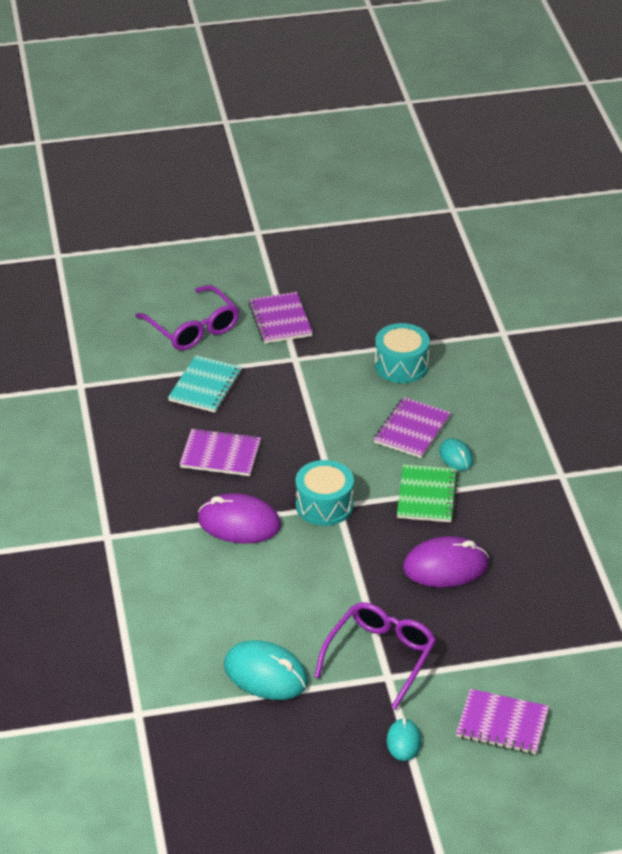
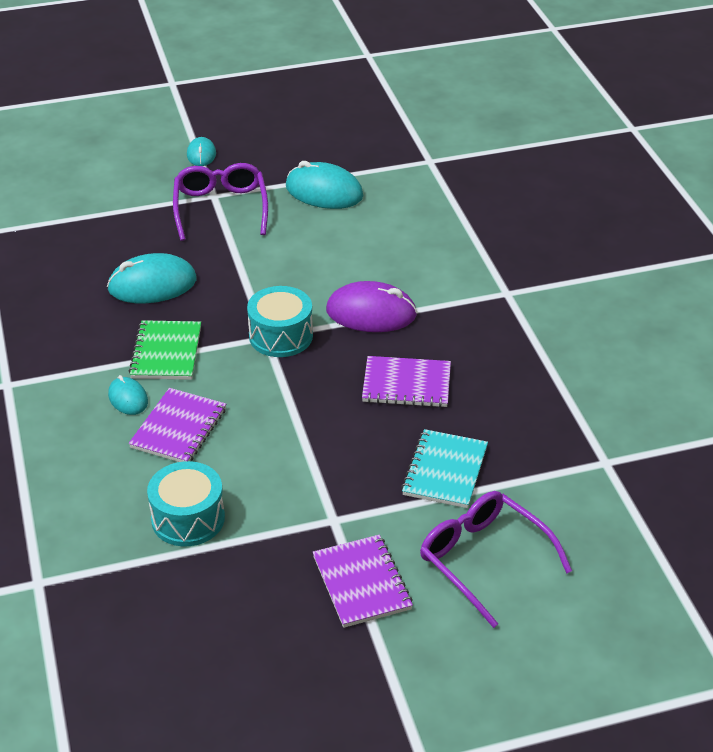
camera: 175 degrees right, 0 degrees up
(380, 657) = (220, 208): purple glasses -> purple glasses turned 150 degrees clockwise
(445, 566) = (152, 284): purple mouse -> turquoise mouse
(502, 724) = (115, 169): purple notebook -> none

